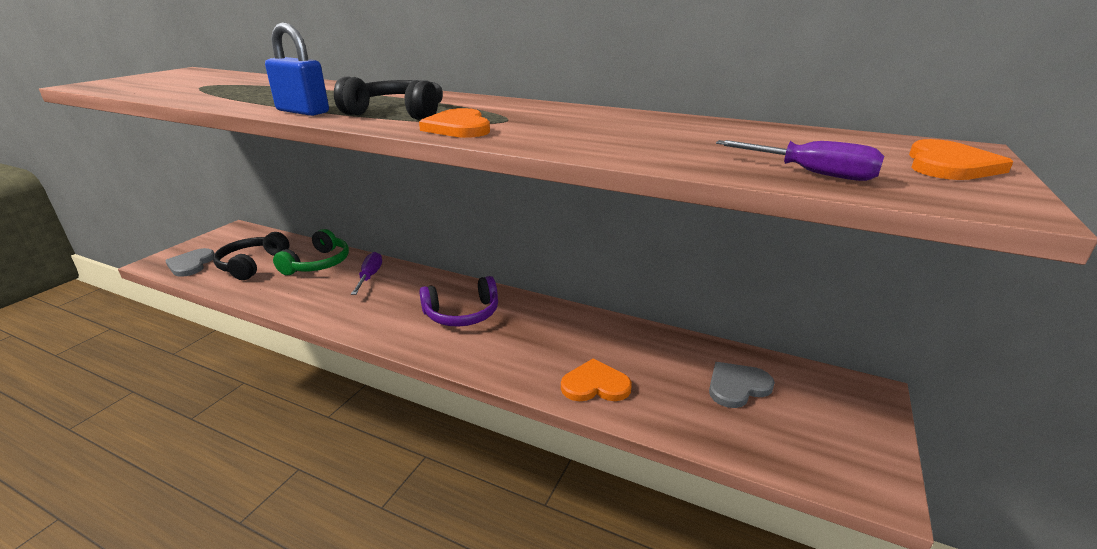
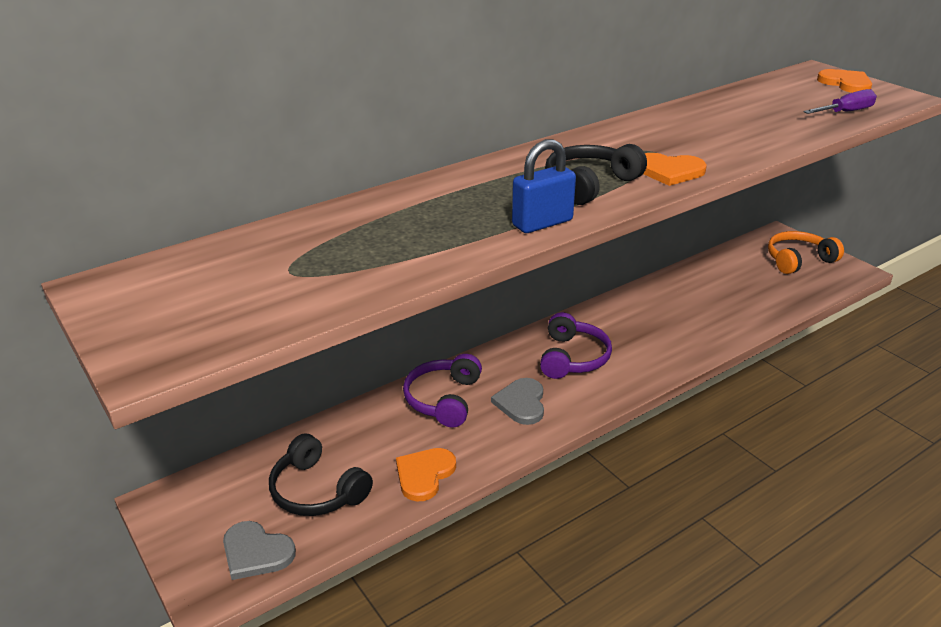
camera: 60 degrees left, 5 degrees up
(318, 263) = (371, 433): green headphones -> none
(370, 276) = (443, 399): purple screwdriver -> purple headphones
(595, 385) = (719, 324): orange heart -> orange heart (424, 474)
(737, 386) = (751, 273): grey heart -> grey heart (521, 403)
(825, 421) = (798, 260): none -> orange headphones

